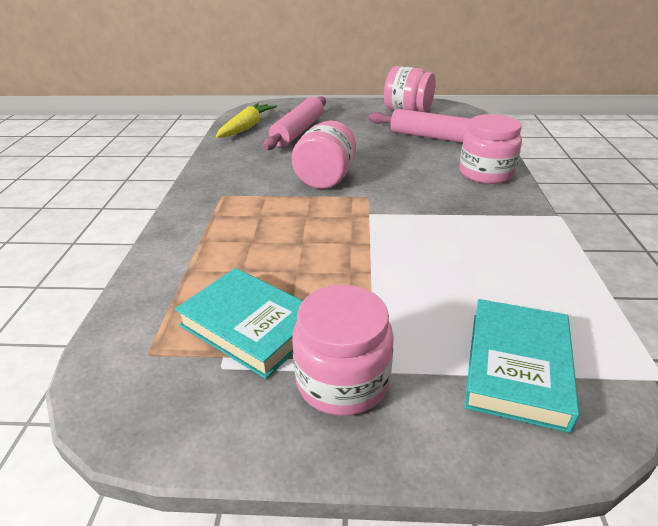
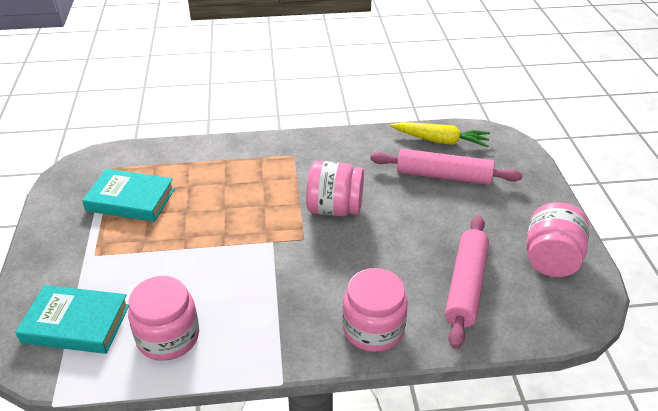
camera: 80 degrees right, 5 degrees up
(250, 326) = (130, 200): turquoise book -> turquoise book turned 75 degrees clockwise
(342, 380) = (79, 243): pink jar -> pink jar (168, 337)

